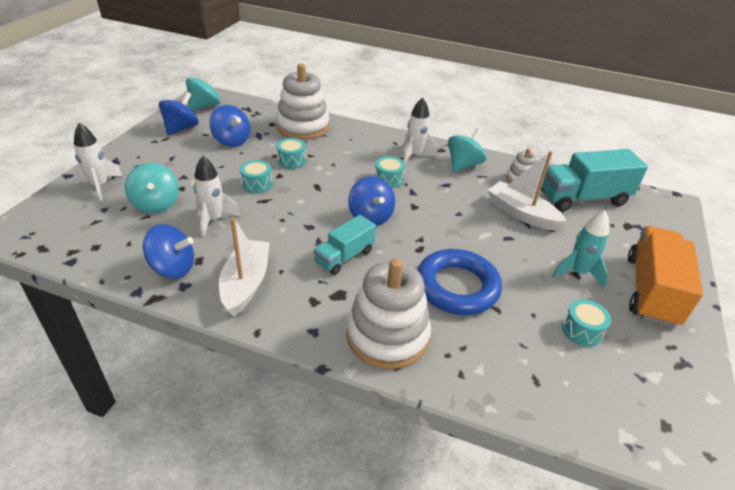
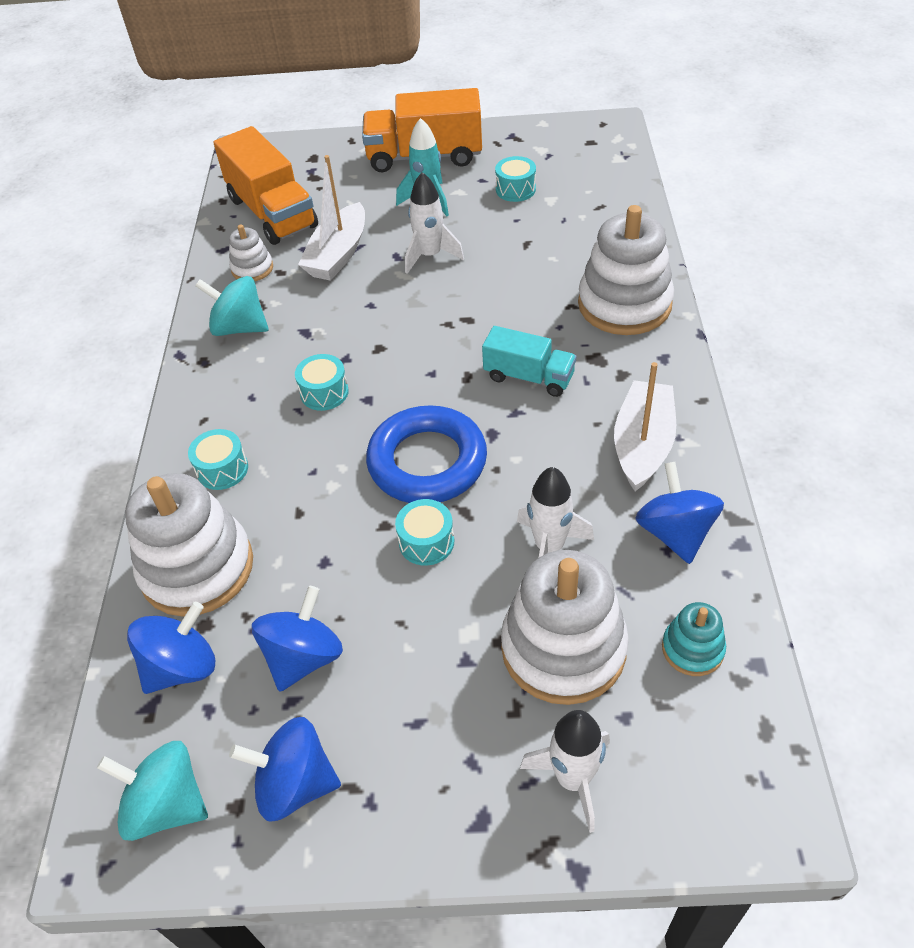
camera: 105 degrees left, 10 degrees up
(105, 243) = (692, 649): none -> turquoise stacking toy
(156, 204) = (563, 648): turquoise spinning top -> white stacking toy
(246, 283) = (643, 445): white boat -> white boat turned 120 degrees clockwise
(291, 160) = (330, 530): turquoise drum -> turquoise drum (222, 469)
(370, 217) = (430, 381): blue spinning top -> blue spinning top (182, 667)
(415, 154) = (232, 386): white rocket -> white rocket (430, 256)
(457, 287) = (514, 275): blue ring -> blue ring (427, 462)
(583, 198) = (272, 213): turquoise truck -> orange truck

